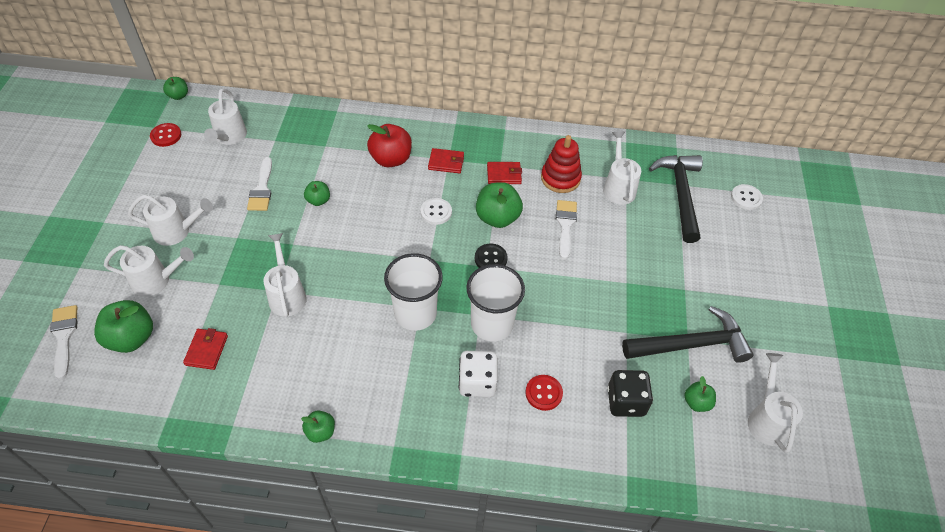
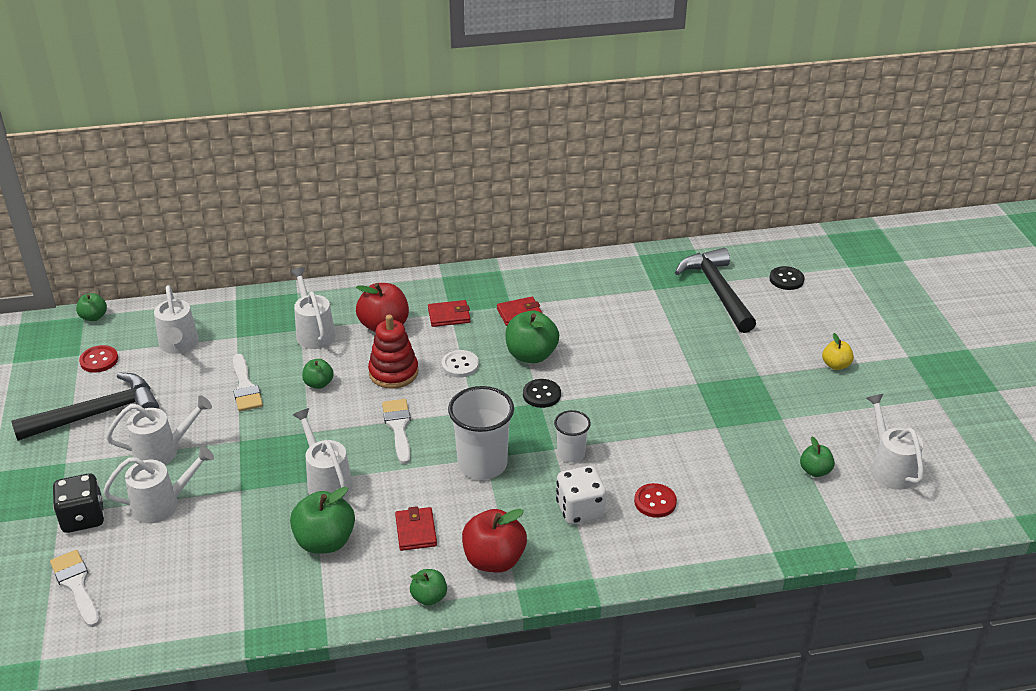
camera: 15 degrees left, 15 degrees down
(131, 338) = (161, 566): green apple -> green apple (325, 541)
(206, 350) = (258, 556): red wallet -> red wallet (416, 531)
(387, 411) = (494, 560): none -> red apple
(492, 324) = (571, 454): white cup -> white cup, size x0.57
(560, 178) = (583, 303): red stacking toy -> red stacking toy (393, 372)
(565, 225) = (608, 345): white brush -> white brush (398, 427)
(618, 187) = (649, 298): white watering can -> white watering can (314, 332)
(625, 401) = (743, 488): black dice -> black dice (83, 518)
(691, 344) = (787, 422): black hammer -> black hammer (97, 414)
(746, 198) = (786, 279): white button -> black button
(757, 297) = (835, 365): none -> yellow apple

